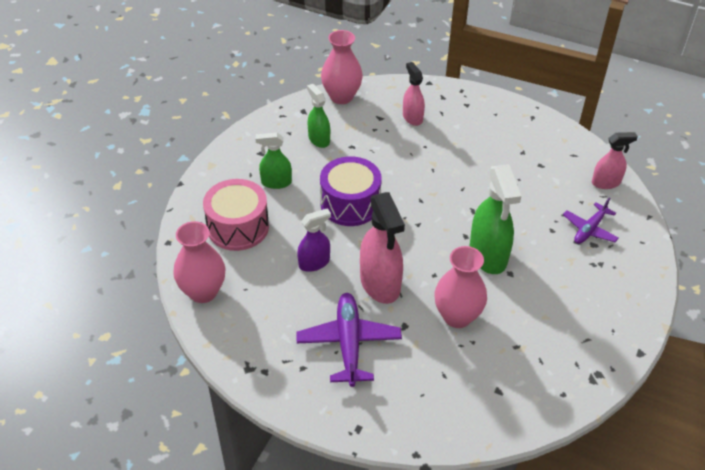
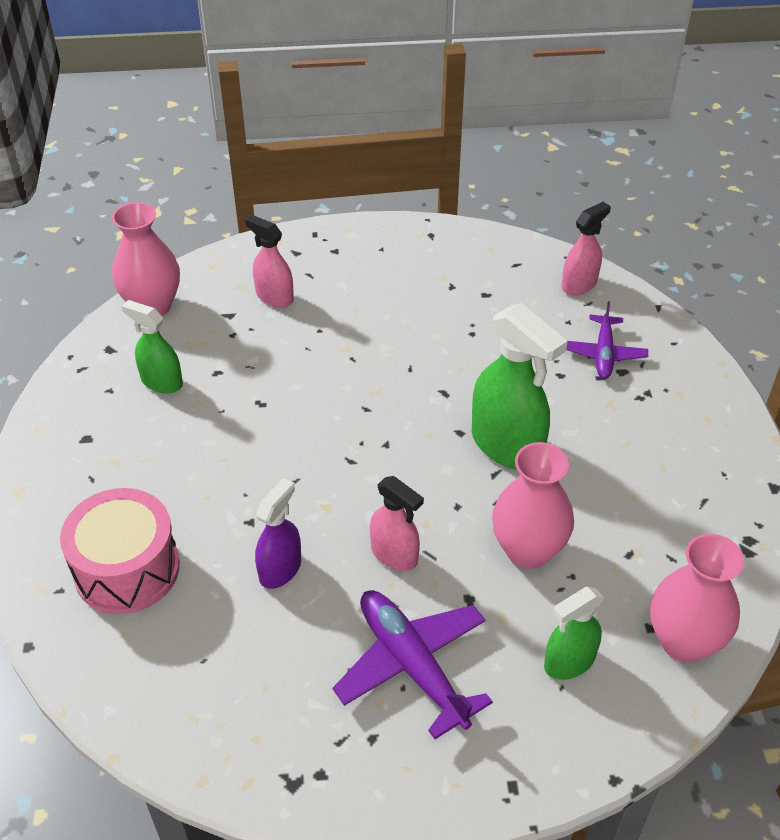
camera: 30 degrees left, 0 degrees up
(203, 292) = (140, 698): pink vase -> pink vase (683, 641)
(276, 182) = (140, 473): green spray bottle -> green spray bottle (569, 662)
(350, 204) = (272, 457): purple drum -> none
(380, 284) = (394, 554): pink spray bottle -> pink spray bottle, size x0.59

